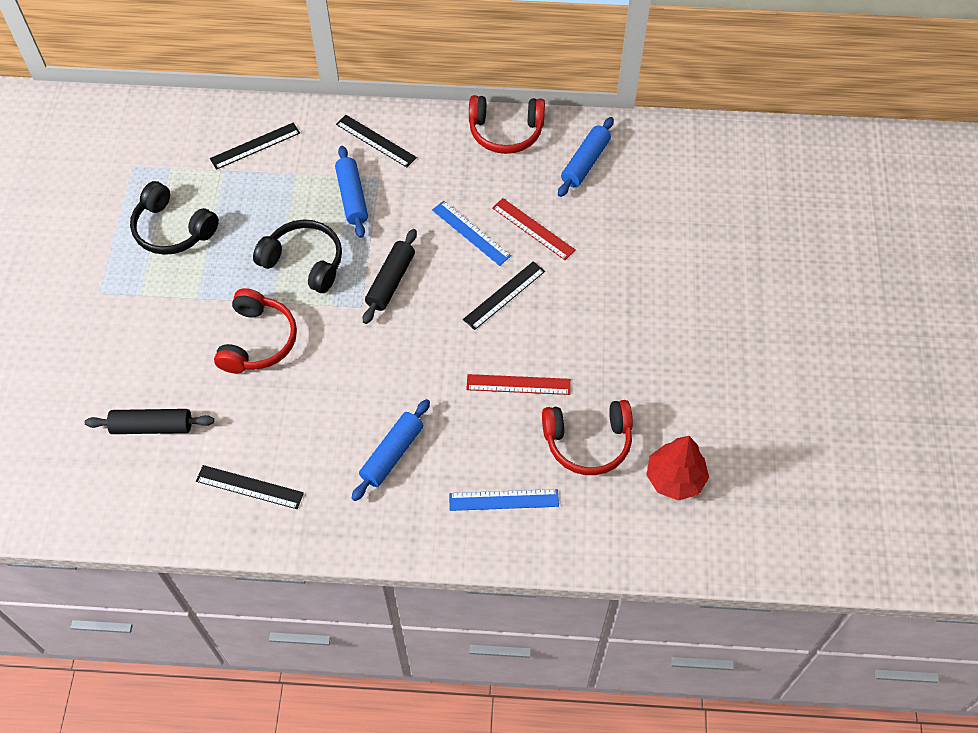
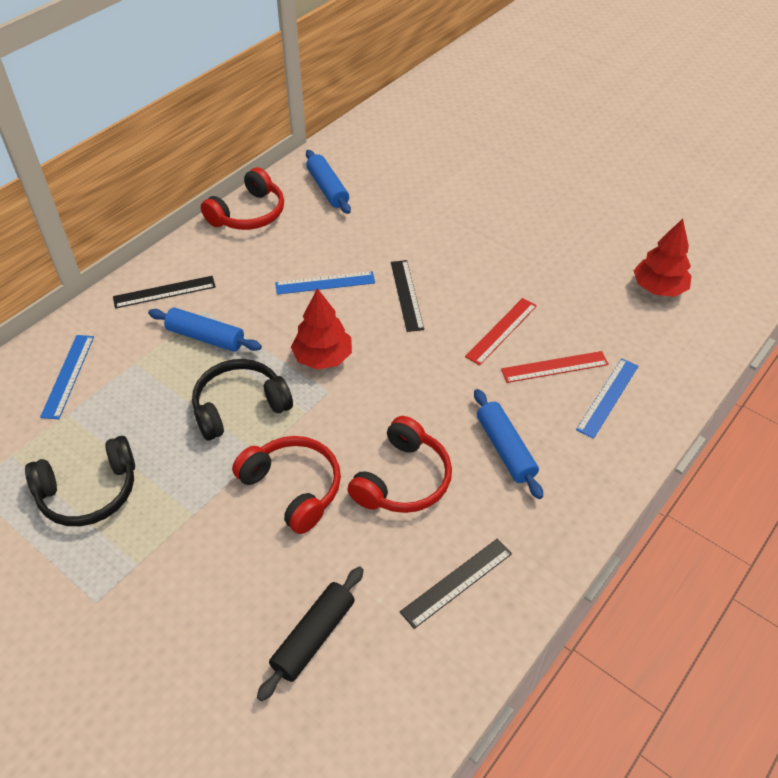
camera: 55 degrees left, 10 degrees down
(255, 146) = (68, 375): black ruler -> blue ruler
(391, 281) = (322, 357): black rolling pin -> red tree
(533, 229) = (359, 246): red ruler -> red ruler (554, 367)
(588, 442) = (589, 318): red headphones -> red headphones (402, 479)

